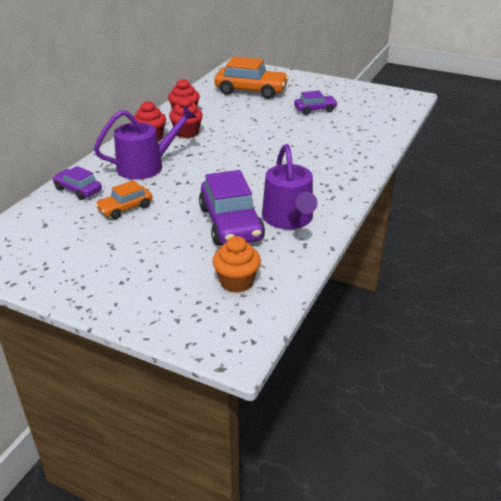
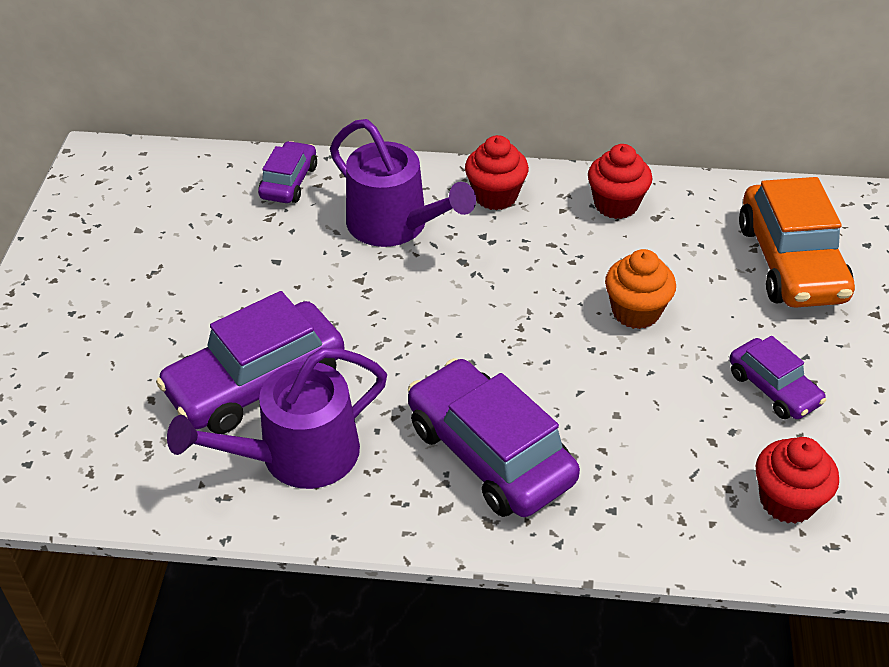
camera: 70 degrees right, 10 degrees up
(125, 208) = (257, 248): orange car -> none
(187, 133) = (540, 232): red cupcake -> red cupcake (787, 501)
(237, 282) = (97, 437): orange cupcake -> orange cupcake (635, 312)
(315, 171) = (489, 453): none -> purple car

